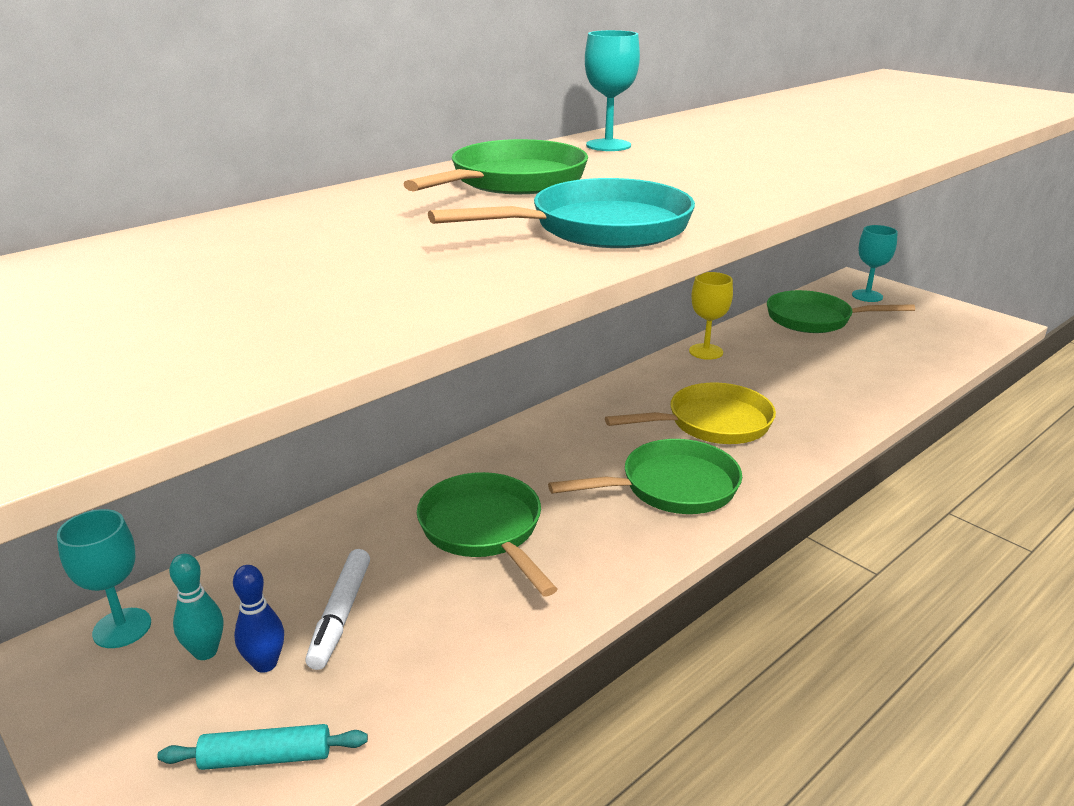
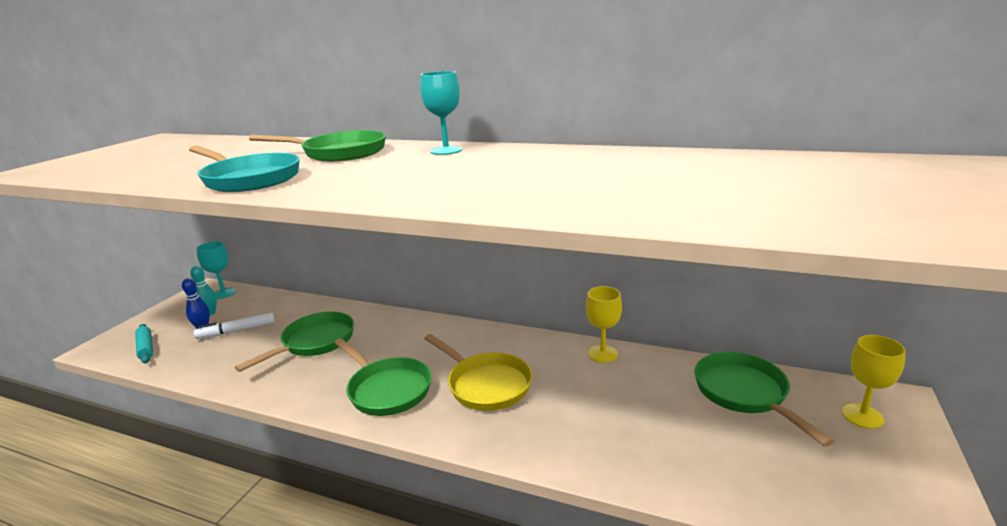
camera: 65 degrees right, 5 degrees down
(867, 296) = (862, 416): turquoise goblet -> yellow goblet

